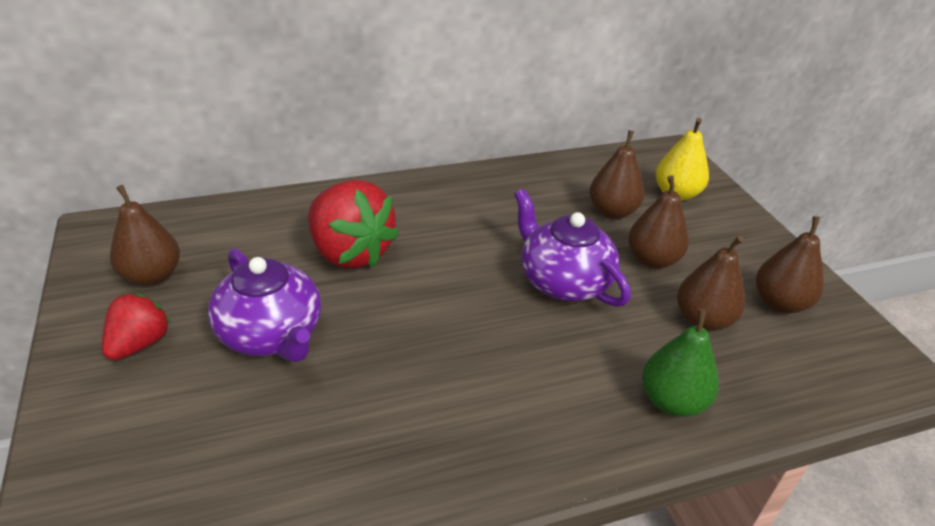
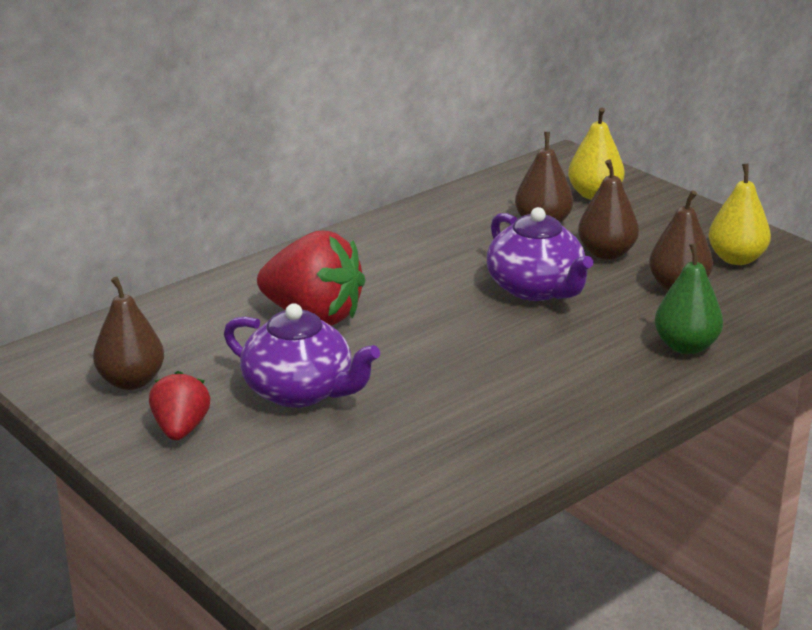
camera: 20 degrees left, 10 degrees down
(563, 281) = (536, 289): purple teapot -> purple teapot turned 150 degrees counterclockwise
(779, 303) = (736, 259): brown pear -> yellow pear

